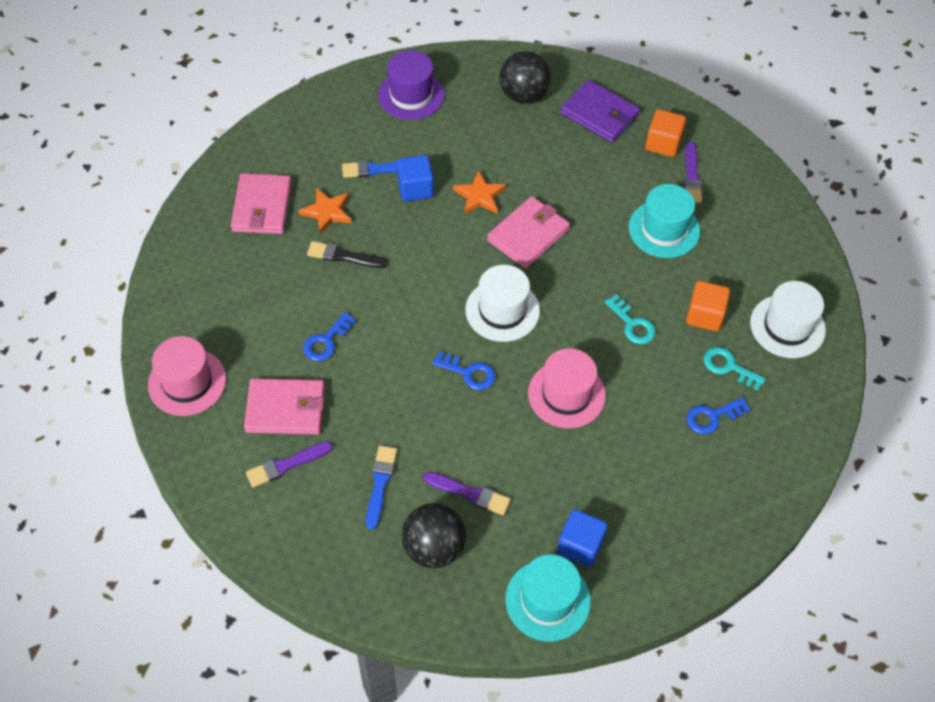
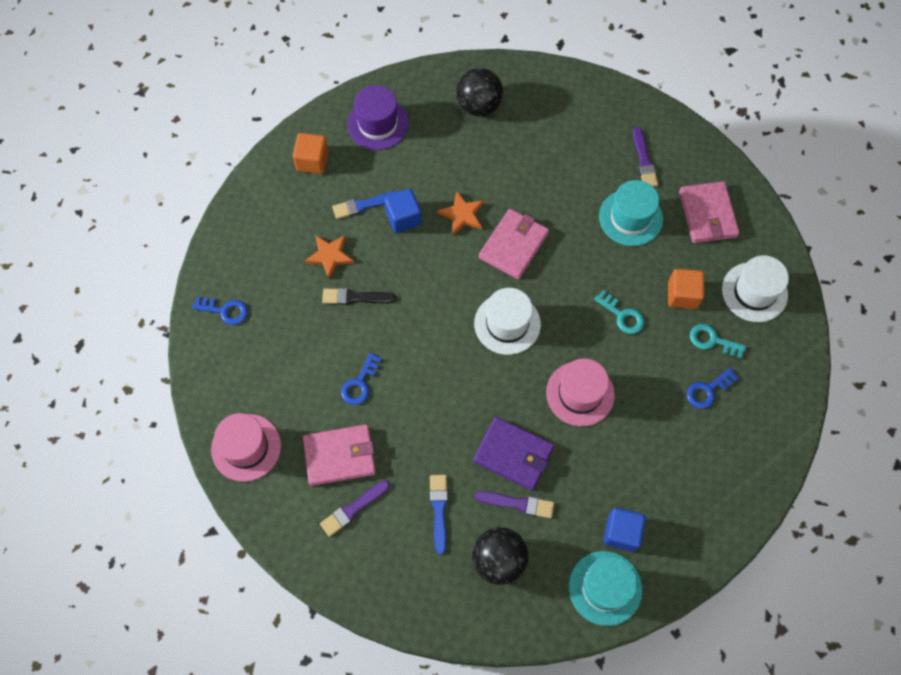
camera: 10 degrees left, 10 degrees up
(262, 207) = (270, 262): pink wallet -> pink wallet (707, 214)
(469, 373) = (491, 390): blue key -> blue key (225, 310)
(599, 114) = (550, 113): purple wallet -> purple wallet (513, 454)
(663, 143) = (612, 132): orange cube -> orange cube (312, 161)

